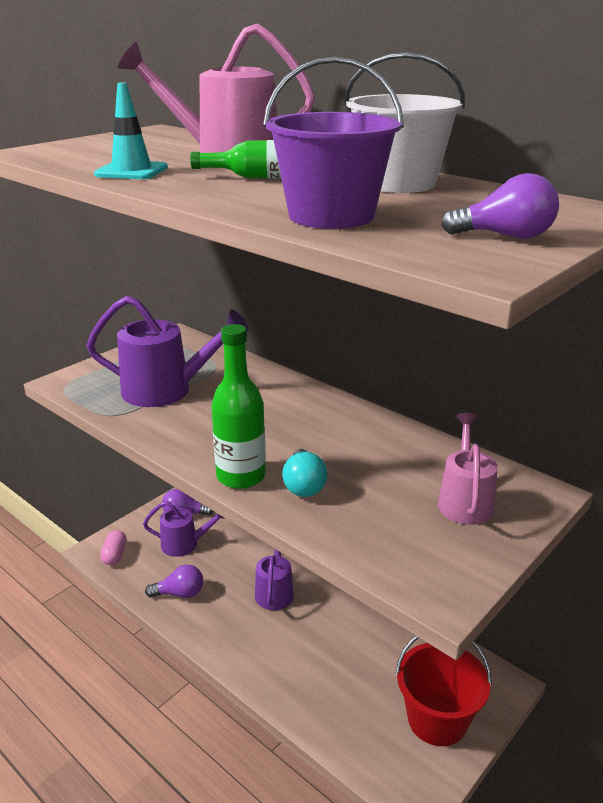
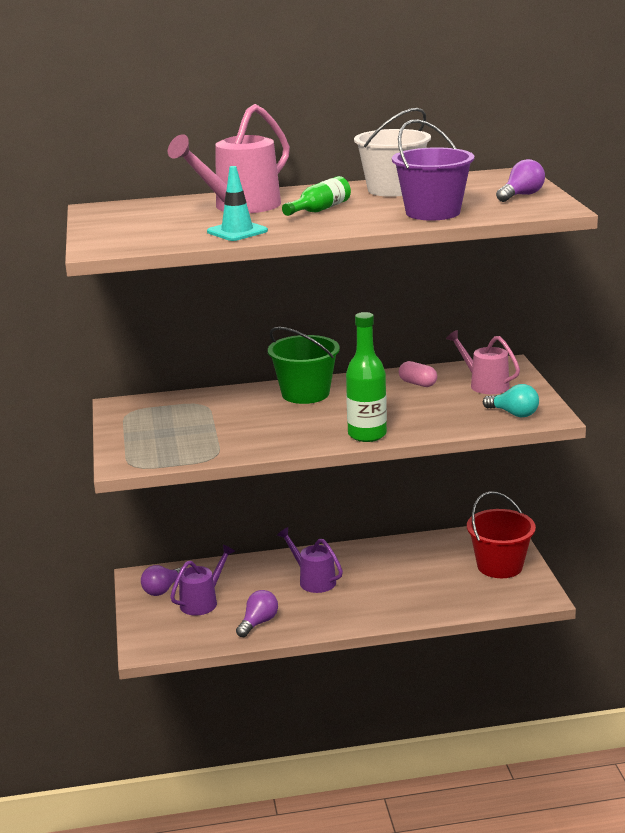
camera: 50 degrees left, 5 degrees down
(115, 555) = (166, 640): pink capsule -> pink capsule (417, 384)
(167, 390) = (209, 430): purple watering can -> none
(297, 403) = (305, 394): none -> green bucket
(303, 485) = (405, 420): turquoise light bulb -> turquoise light bulb (514, 414)

